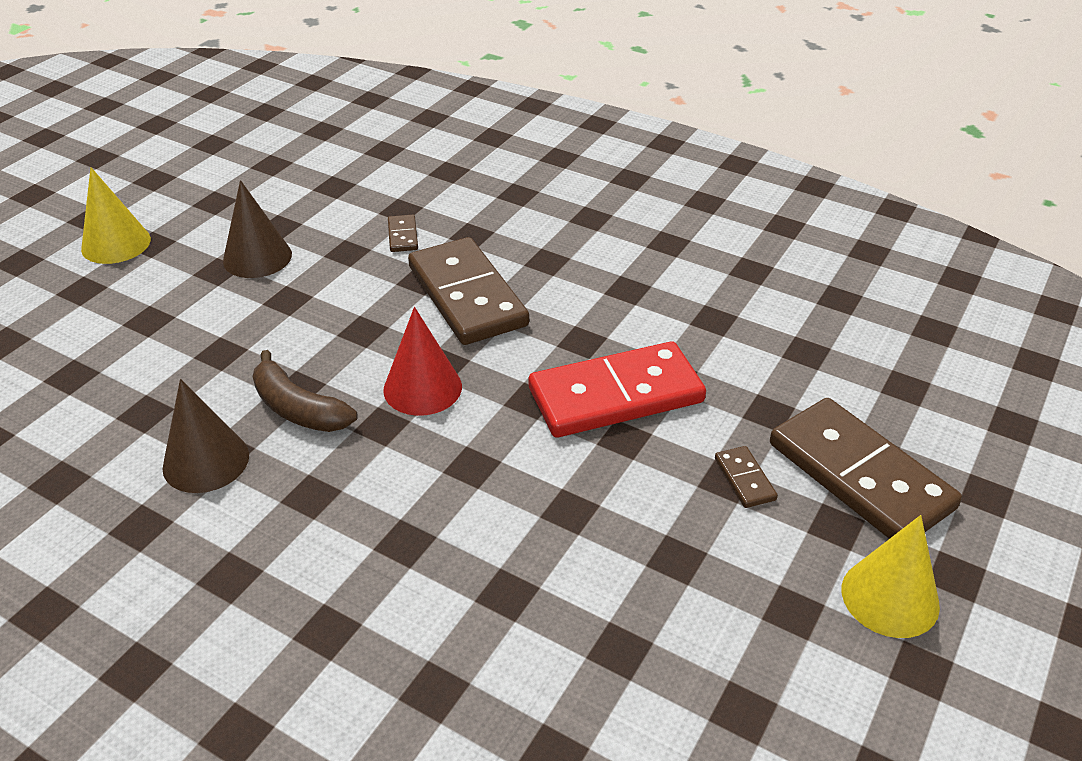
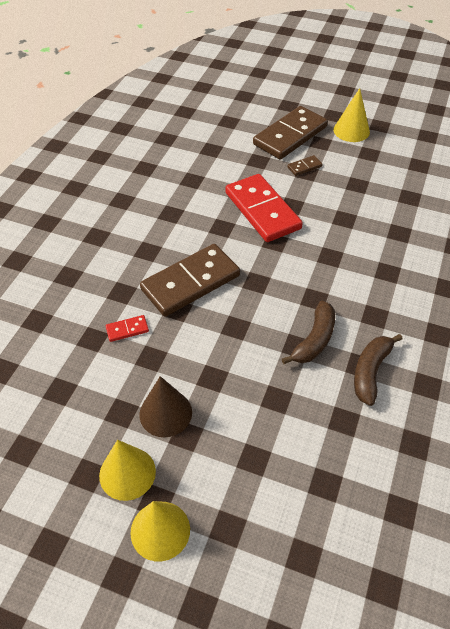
camera: 100 degrees left, 10 degrees up
(197, 226) = (127, 473): none -> yellow cone
(206, 461) = (370, 372): brown cone -> brown banana
(402, 236) = (127, 329): brown domino -> red domino
(422, 388) = (279, 287): red cone -> none

